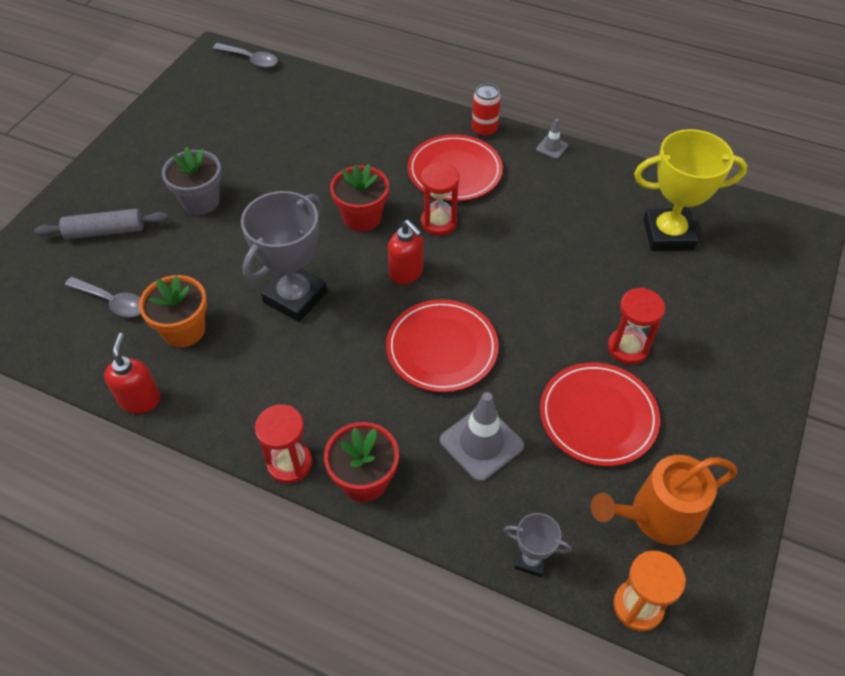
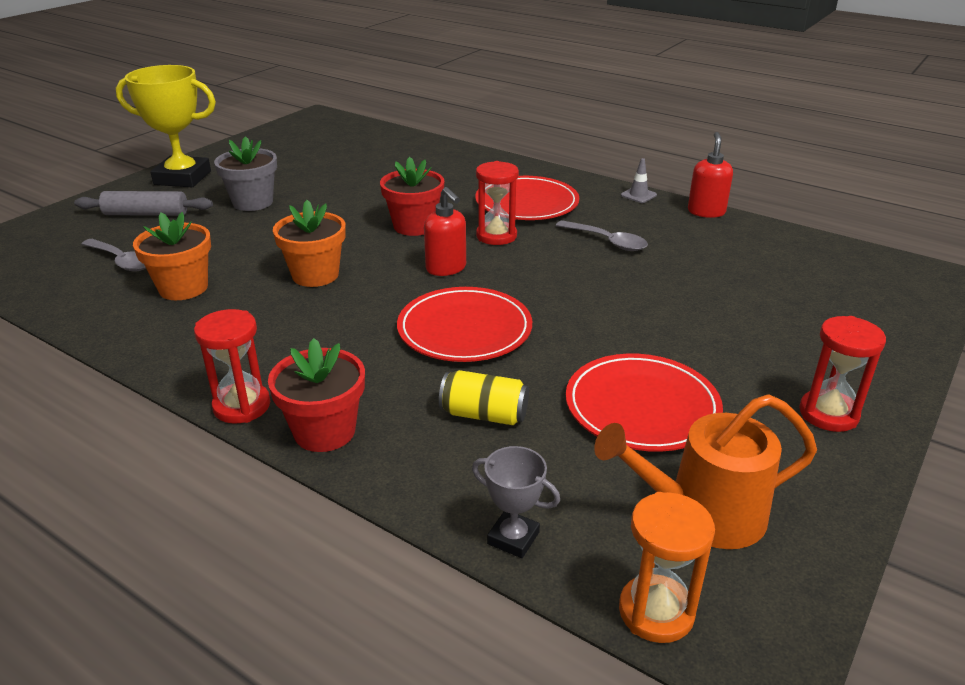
camera: 10 degrees right, 20 degrees down
(140, 400) = (104, 335): red soap dispenser -> red soap dispenser (706, 212)
(251, 60) = (349, 122): grey spoon -> grey spoon (607, 241)
(295, 297) = (315, 275): grey trophy -> orange flower pot
(481, 443) = (484, 415): grey traffic cone -> yellow can
(484, 130) = (568, 179): red can -> none
(627, 348) = (693, 351): red hourglass -> red hourglass (828, 414)
(668, 234) = (761, 266): yellow trophy -> yellow trophy (182, 178)

